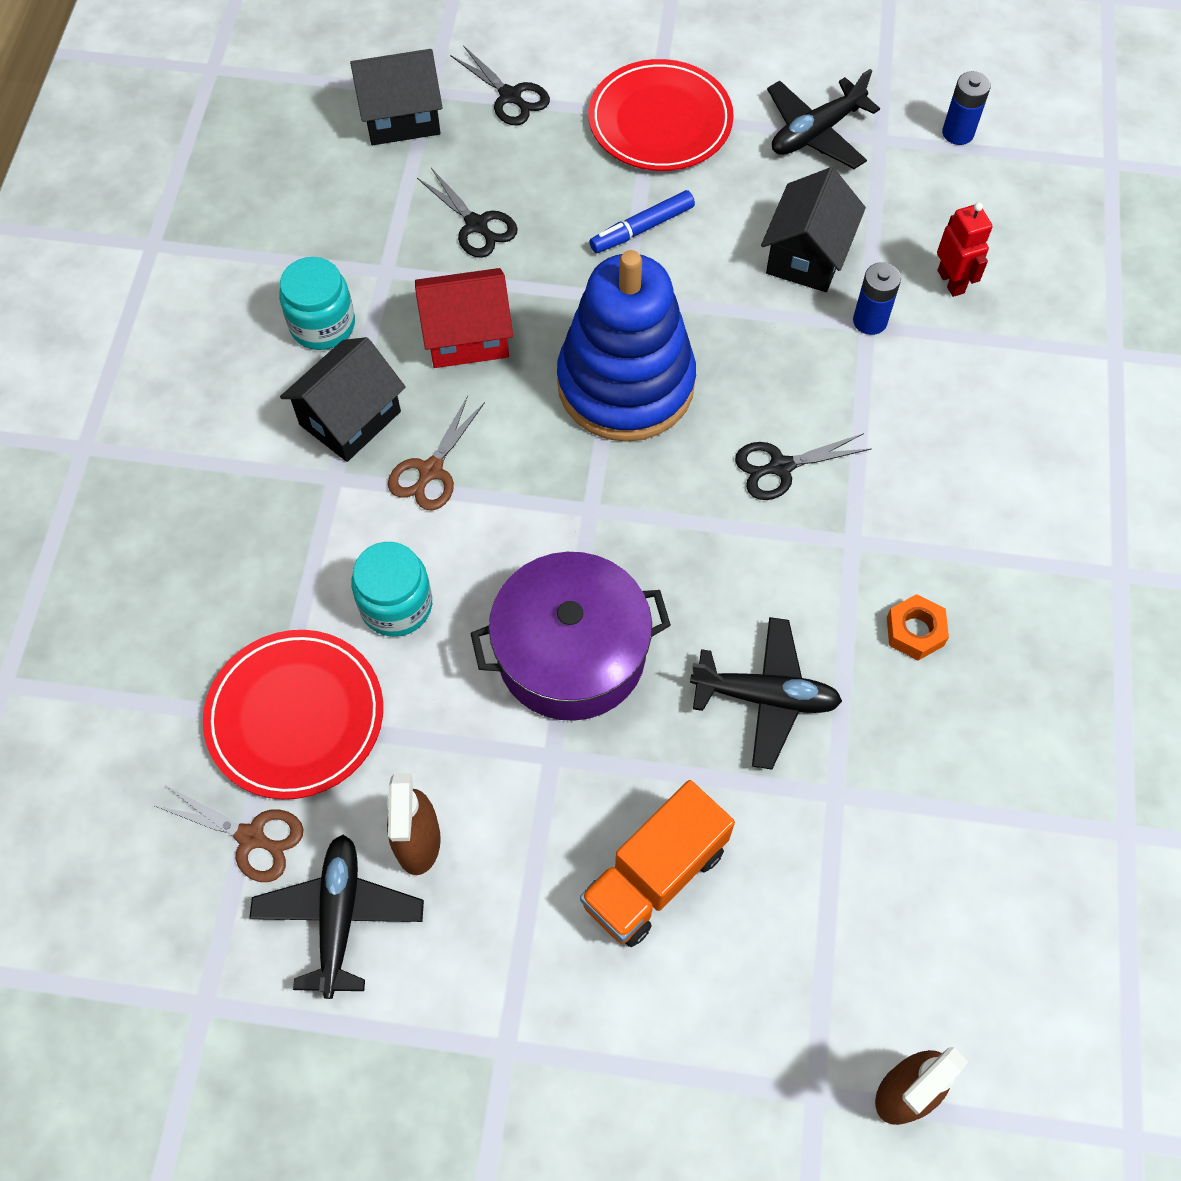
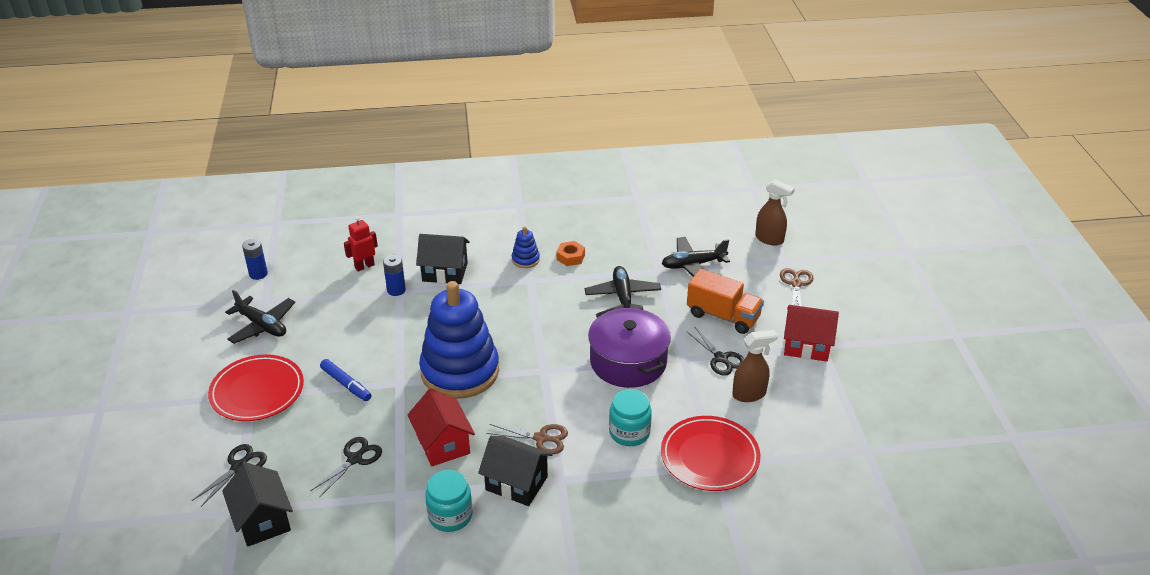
camera: 105 degrees left, 25 degrees down
(252, 837) = (780, 456): brown scissors -> brown scissors (796, 284)
(339, 916) = (799, 413): black plane -> black plane (693, 265)
(515, 1016) = (806, 346): none -> red house
(780, 467) = (496, 308): black scissors -> black scissors (721, 358)
(807, 256) = (356, 317): black house -> black house (445, 272)
(922, 546) = (525, 259): none -> blue stacking toy

